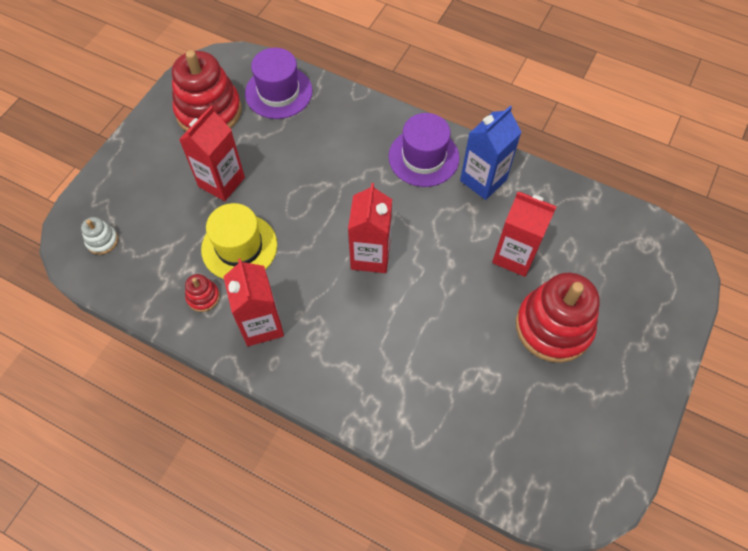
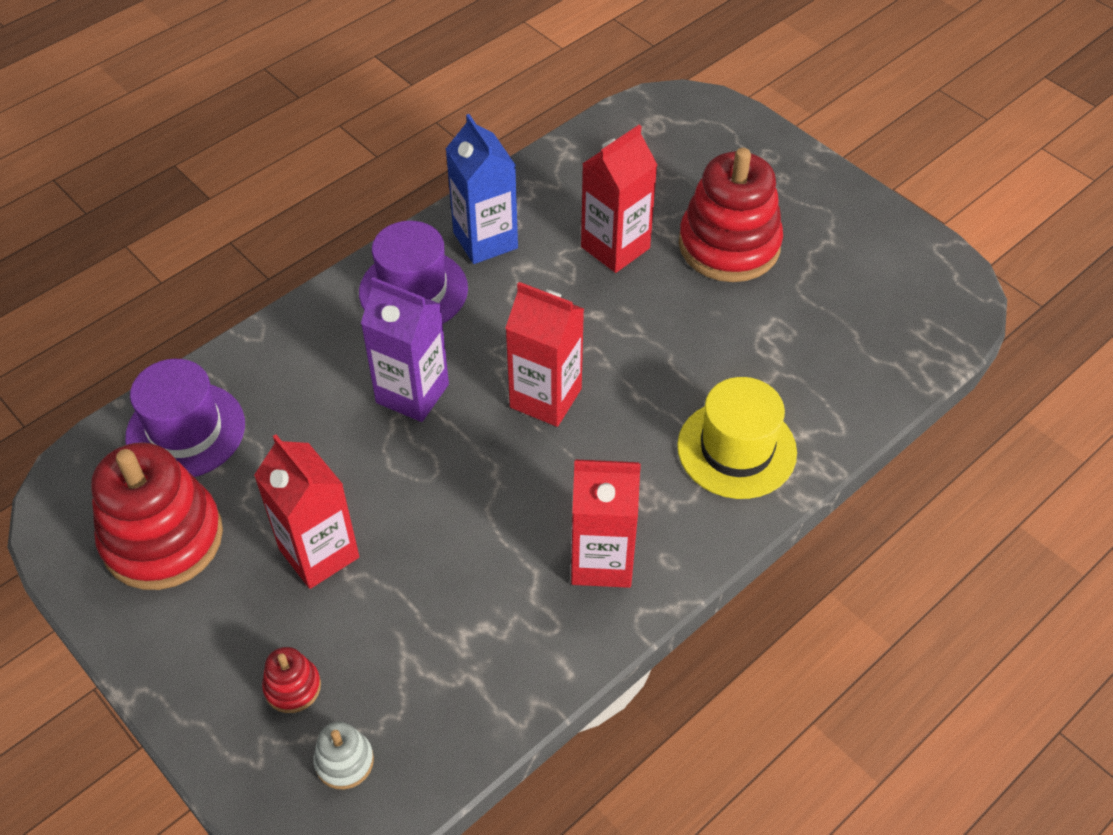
camera: 70 degrees left, 10 degrees down
(203, 297) = (522, 628): red stacking toy -> red stacking toy (292, 687)
(239, 247) = (454, 557): yellow hat -> yellow hat (736, 449)
(345, 185) = (412, 393): none -> purple carton

